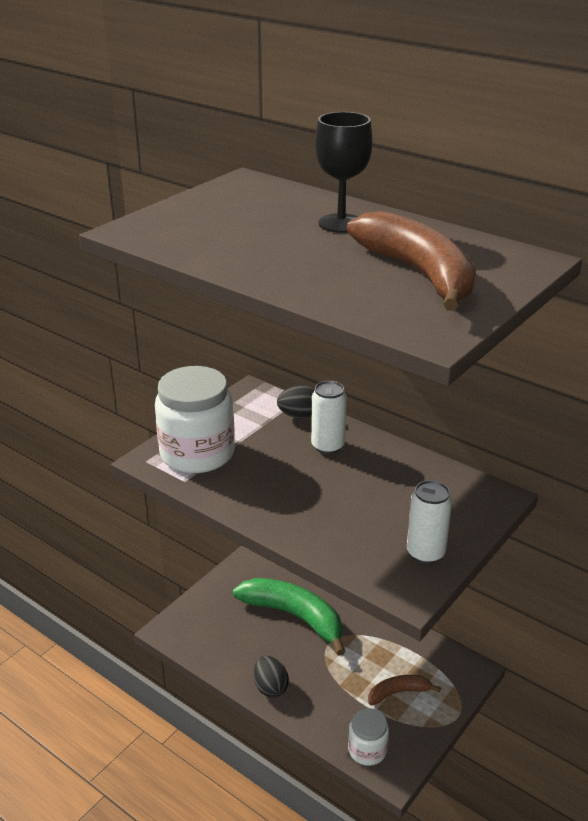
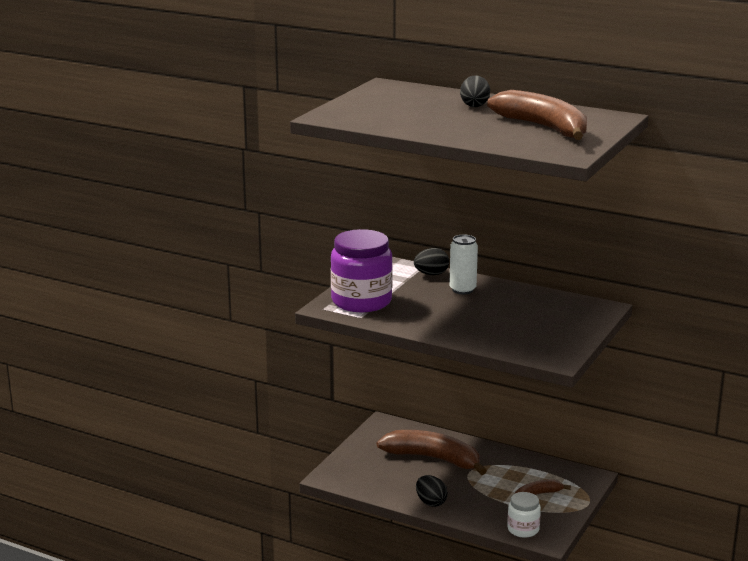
camera: 10 degrees left, 10 degrees down
(197, 453) = (361, 301): white jar -> purple jar
(294, 616) = (433, 459): green banana -> brown banana
(341, 223) = (474, 105): black goblet -> black egg
(425, 553) = (561, 340): white can -> none

